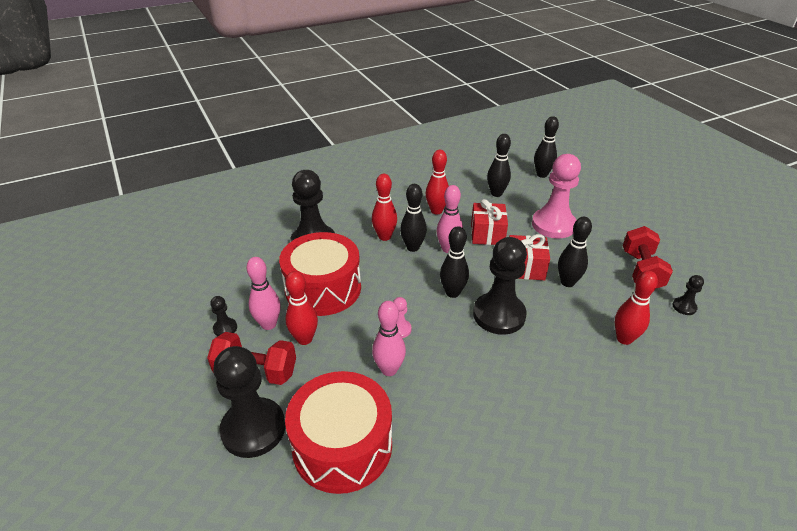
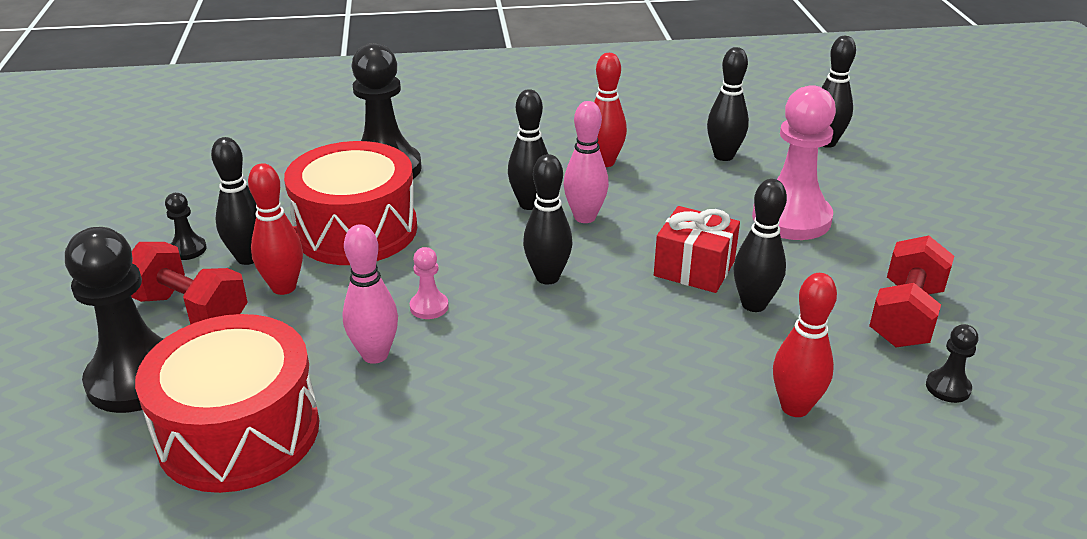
camera: 20 degrees right, 5 degrees down
(268, 324) = (248, 258): pink bowling pin -> black bowling pin
(384, 237) = (496, 181): red bowling pin -> none
(487, 234) = (665, 209): red gift -> none
(499, 315) = (600, 324): black pawn -> none

